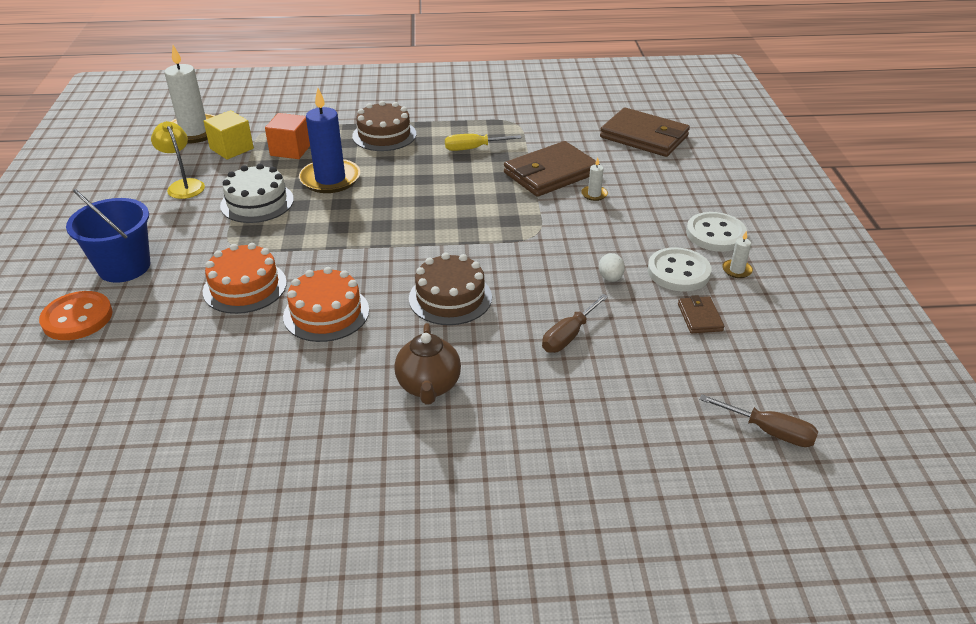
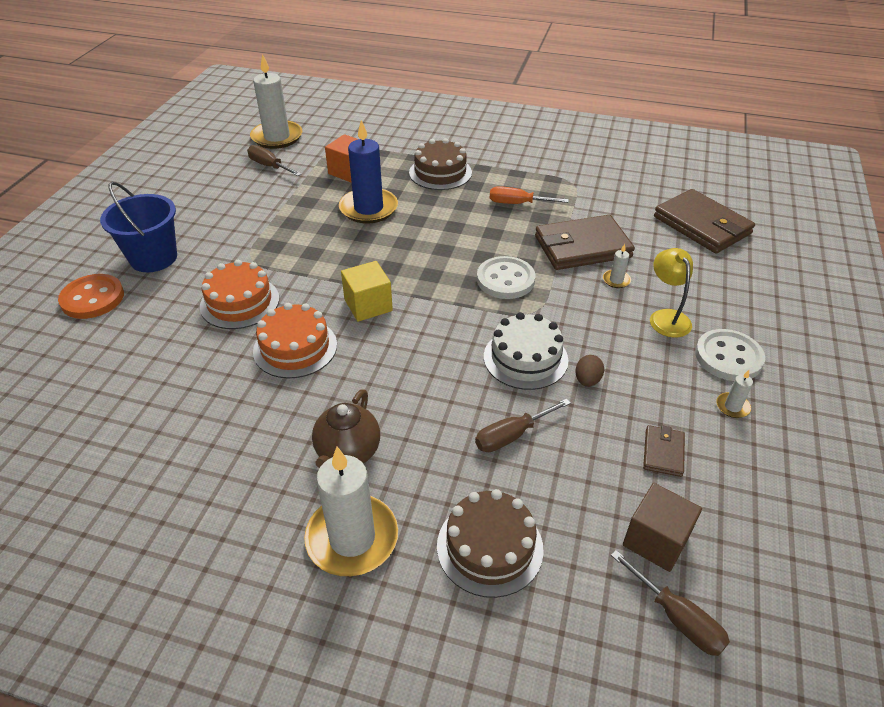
camera: 20 degrees right, 5 degrees up
(184, 185) = (241, 188): yellow lamp -> yellow lamp (666, 317)
(202, 159) = (269, 166): none -> brown screwdriver
(232, 148) = (299, 160): yellow cube -> yellow cube (368, 305)
(257, 202) = (293, 219): white cake -> white cake (525, 358)
(450, 298) = (416, 361): brown cake -> brown cake (489, 547)
(471, 451) = (352, 538): none -> white candle
(473, 148) = (518, 203): yellow screwdriver -> orange screwdriver
(610, 278) = (587, 380): white egg -> brown egg
(678, 272) = (665, 392): white button -> white button (505, 280)
(726, 382) = (656, 540): none -> brown cube

